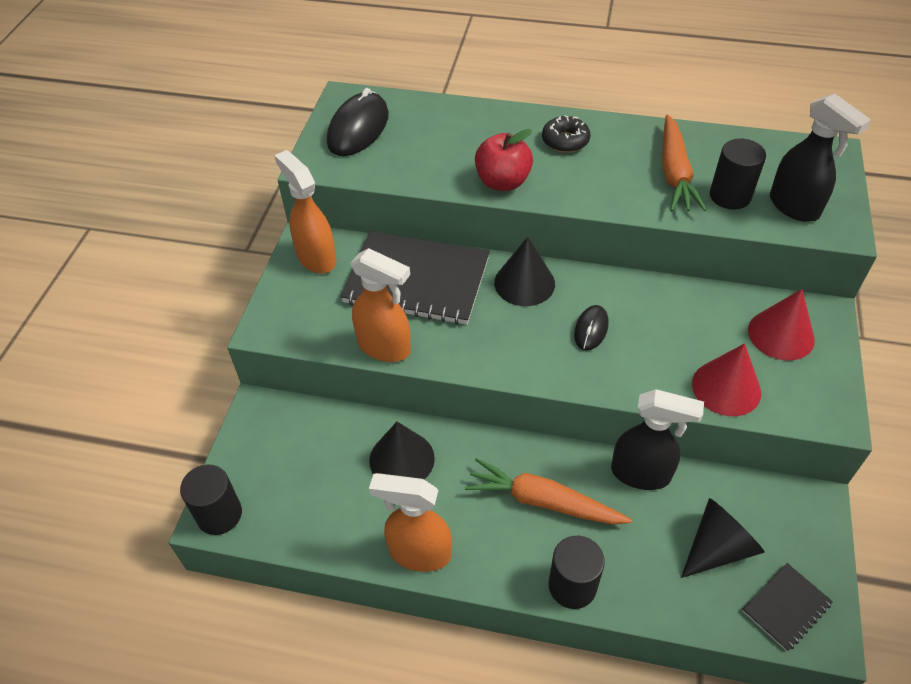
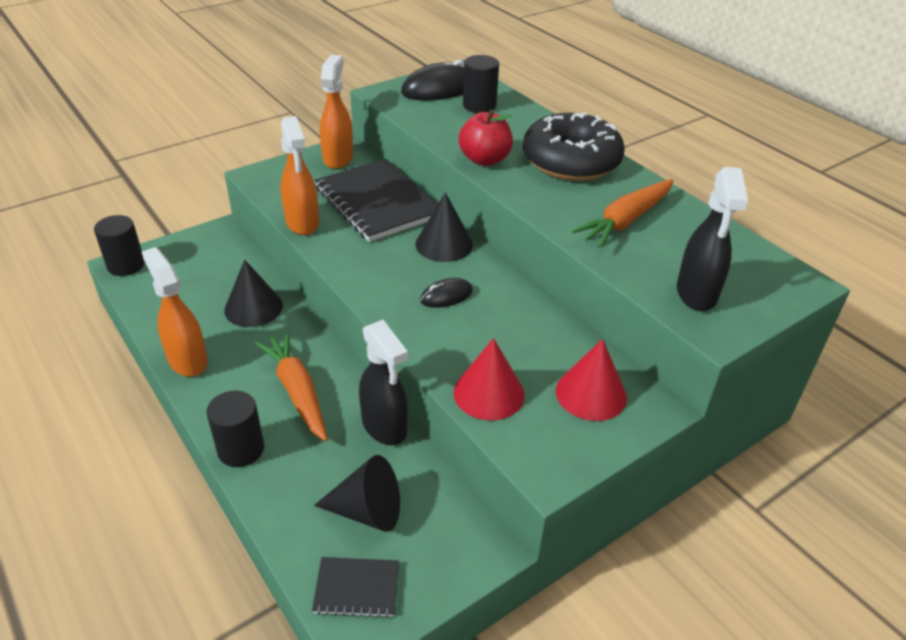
camera: 40 degrees right, 10 degrees down
(565, 141) = (571, 161): black donut -> black donut, size x2.14
(730, 196) = (649, 257): black cylinder -> black cylinder (479, 105)

